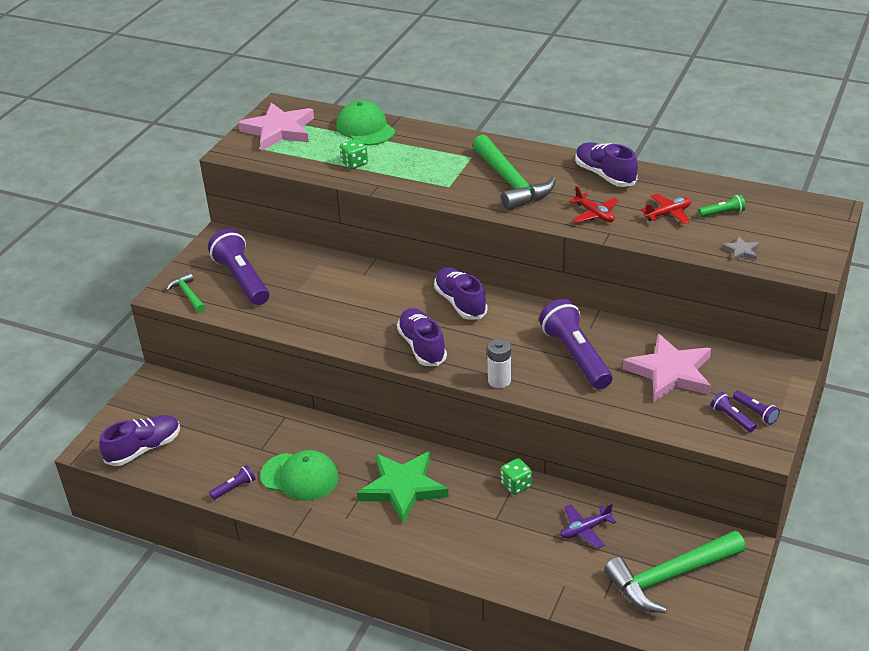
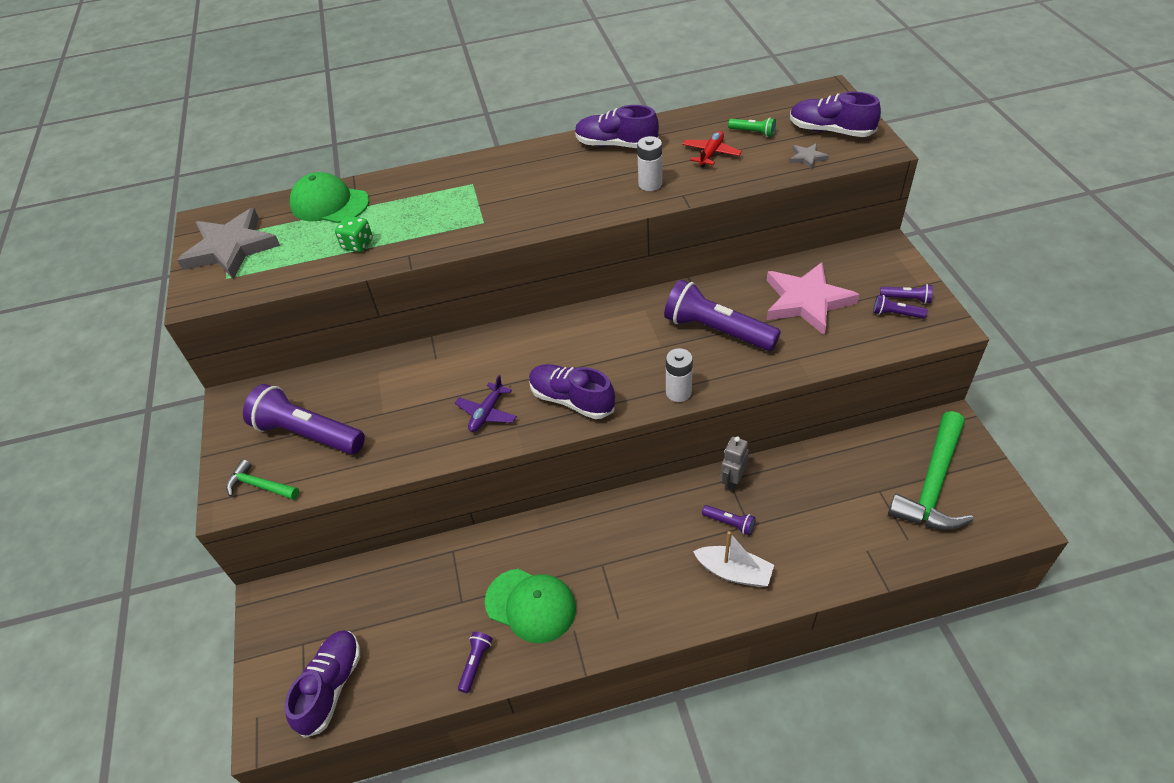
camera: 35 degrees left, 10 degrees up
(279, 130) = (231, 248): pink star -> grey star
(300, 477) = (531, 605): green cap -> green cap turned 45 degrees clockwise
(403, 488) = (639, 550): green star -> none
(452, 539) = (734, 572): none -> white boat
(460, 303) = (561, 336): purple shoe -> purple shoe (830, 131)
(483, 509) = (730, 523): none -> purple flashlight
(511, 182) = (539, 190): green hammer -> none
(516, 485) = (732, 481): green dice -> grey robot
(585, 529) = (828, 486): purple plane -> purple plane (487, 413)
(594, 214) = (650, 184): red plane -> white battery
(722, 213) = (753, 132): green flashlight -> green flashlight turned 75 degrees clockwise

